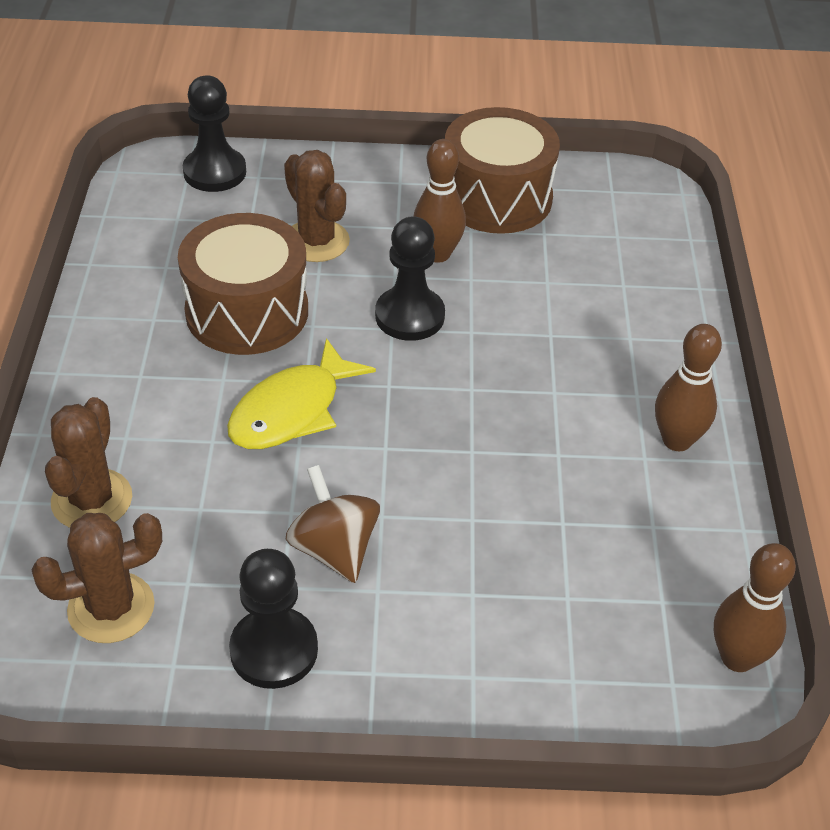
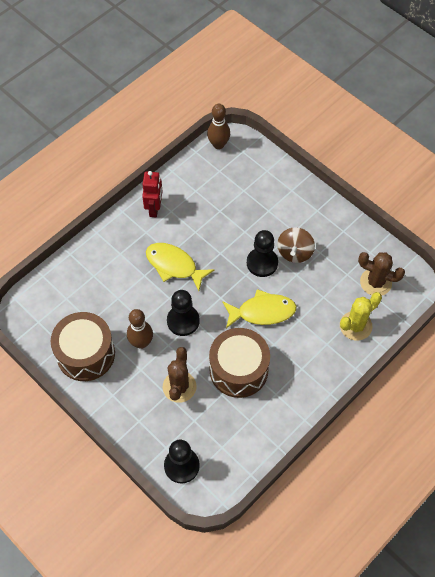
camera: 135 degrees left, 15 degrees up
(92, 500) = (355, 326): brown cactus -> yellow cactus
(274, 650) = (339, 235): black pawn -> black pawn (262, 263)
(523, 378) = (174, 265): none -> yellow fish
(677, 440) = (154, 208): brown bowling pin -> red robot

